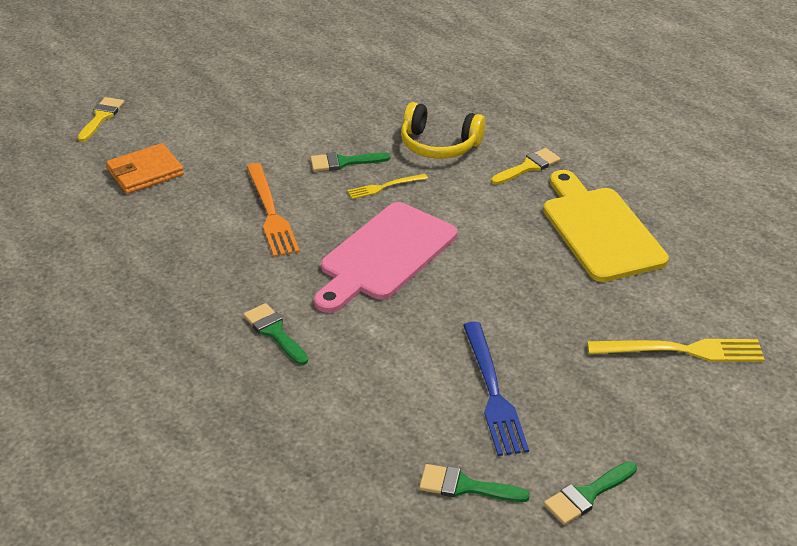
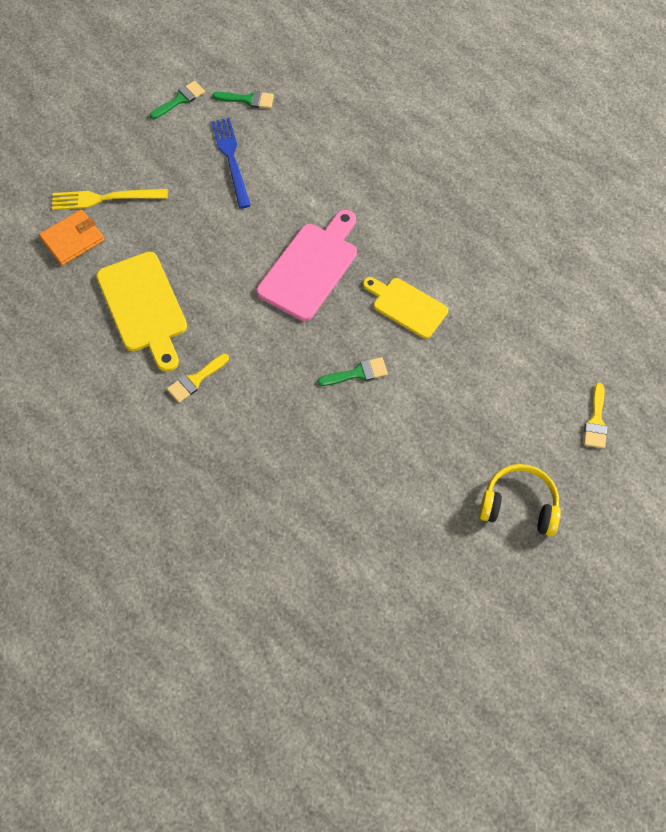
camera: 175 degrees right, 25 degrees up
(145, 172) = (525, 347): orange wallet -> orange wallet (72, 239)
(270, 213) = (407, 306): orange fork -> yellow cutting board
(274, 332) = (377, 193): green brush -> none
(384, 187) = (318, 344): yellow fork -> none
(439, 145) = (275, 404): yellow headphones -> yellow headphones (519, 505)

